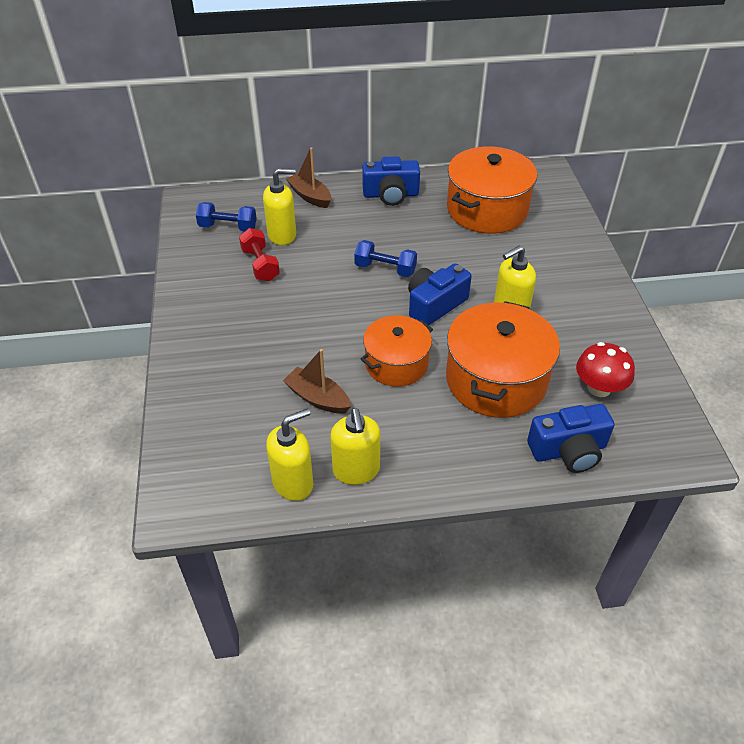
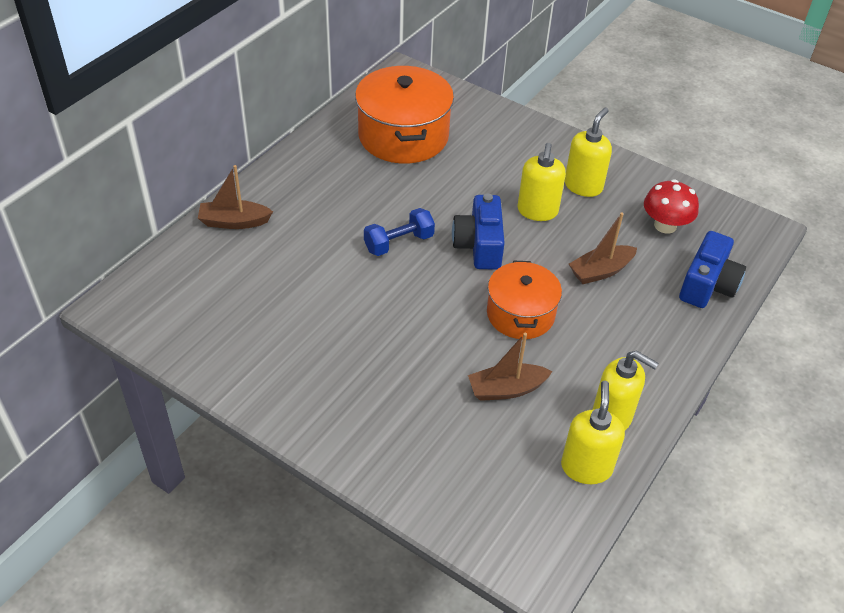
camera: 50 degrees left, 0 degrees up
(228, 227) = (199, 305): blue dumbbell -> none
(260, 265) = (287, 317): red dumbbell -> none
(282, 235) = (265, 276): yellow soap dispenser -> yellow soap dispenser (583, 186)
(391, 195) = (306, 173): blue camera -> none
(496, 380) = (600, 271): orange pot -> brown boat

